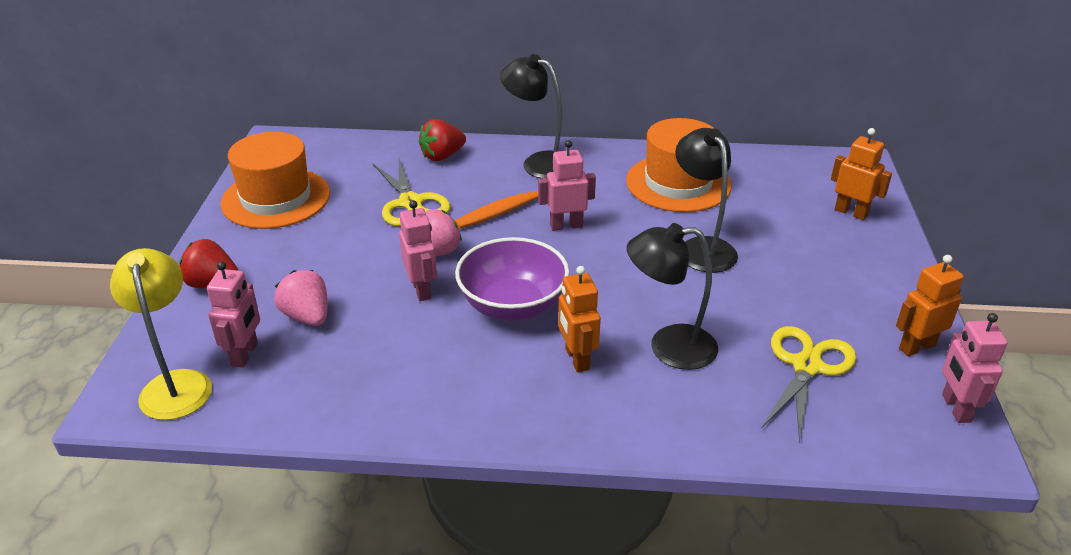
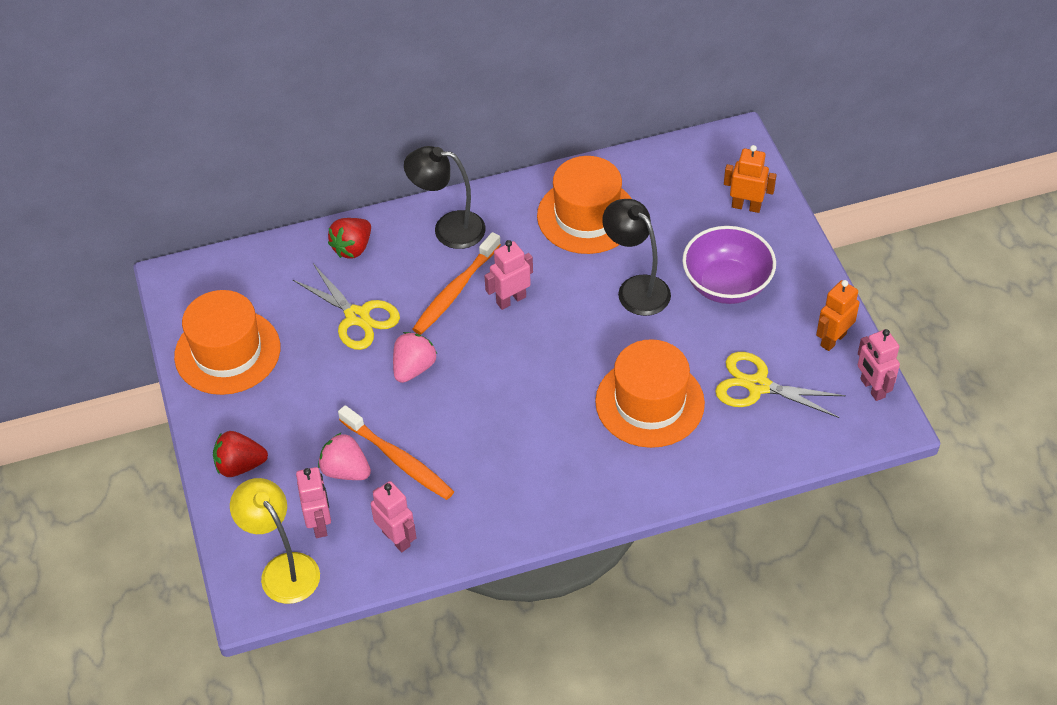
camera: 20 degrees left, 15 degrees up
(366, 322) = (398, 459): none -> orange toothbrush
(422, 290) = (425, 411): pink robot -> pink robot (396, 538)
(513, 306) = (509, 403): purple bowl -> purple bowl (726, 284)
(576, 359) = (584, 438): orange robot -> none
(668, 347) = (649, 402): black lamp -> orange hat
(806, 366) = (758, 386): yellow scissors -> yellow scissors turned 75 degrees counterclockwise

